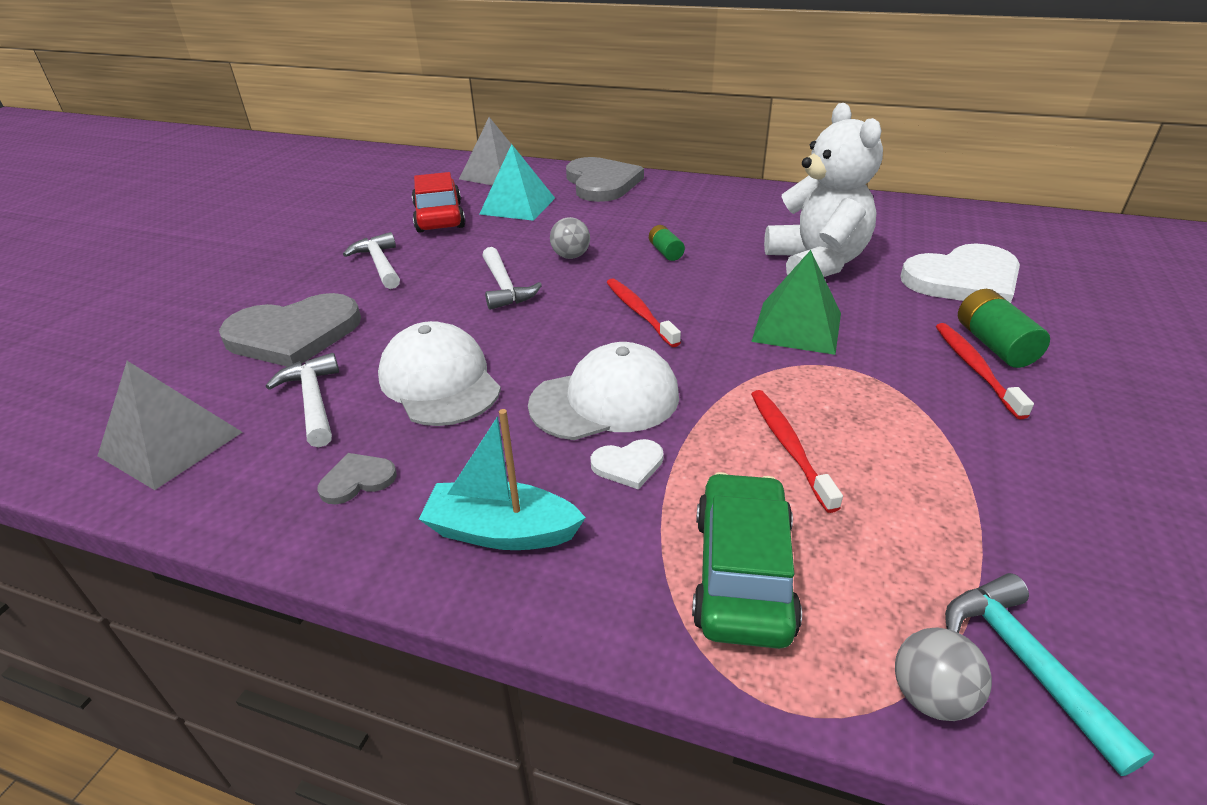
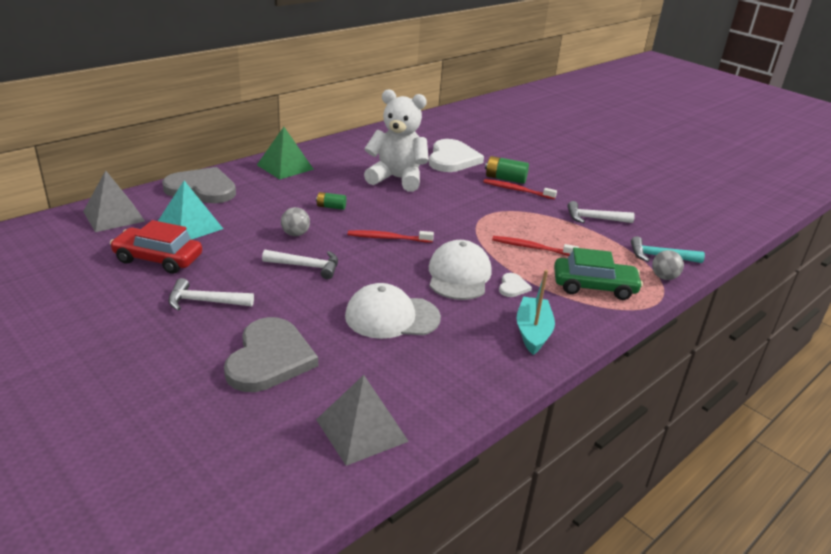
camera: 65 degrees left, 5 degrees down
(313, 401) = (367, 365): white hammer -> white hammer (594, 219)
(357, 480) = (461, 364): grey heart -> none
(502, 531) = (533, 332): turquoise boat -> turquoise boat turned 150 degrees clockwise
(742, 573) = (594, 287): green car -> green car turned 150 degrees clockwise
(797, 327) = (448, 208): green pyramid -> green pyramid (285, 167)

